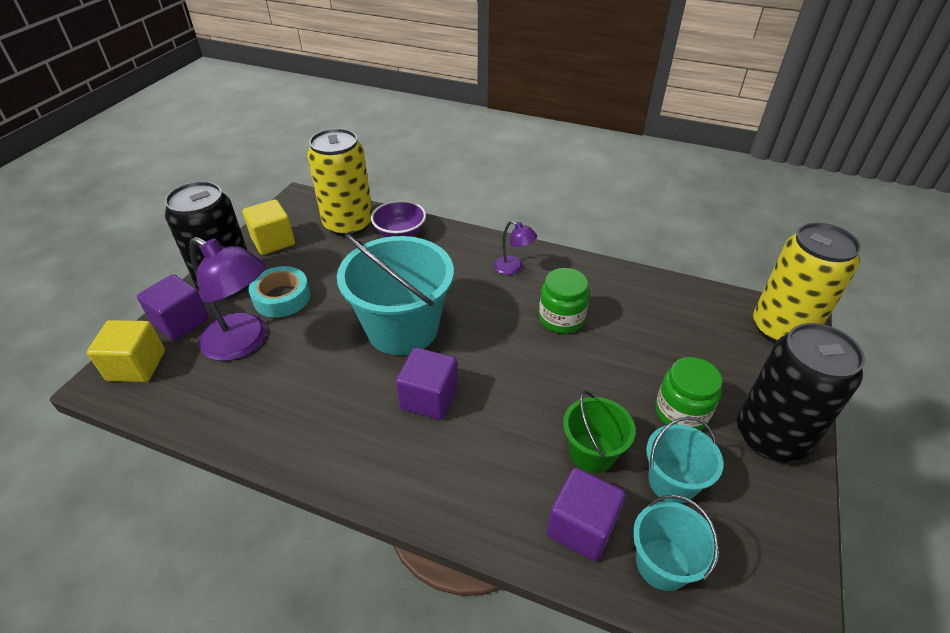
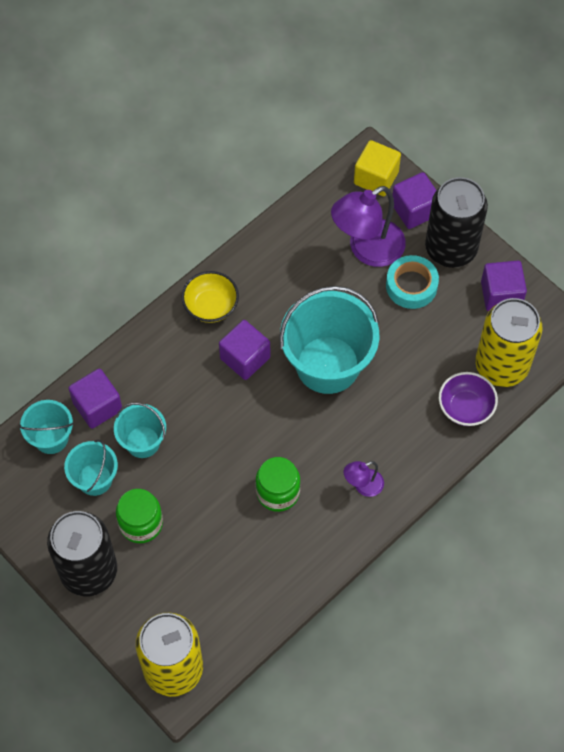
camera: 115 degrees right, 20 degrees up
(273, 241) = (501, 294): yellow cube -> purple cube
(373, 459) = (211, 306): none -> yellow bowl
(592, 453) = (142, 442): green bucket -> turquoise bucket

